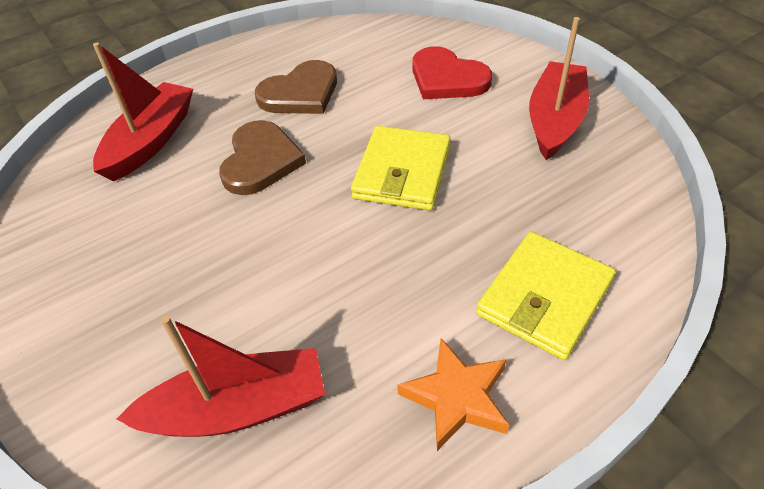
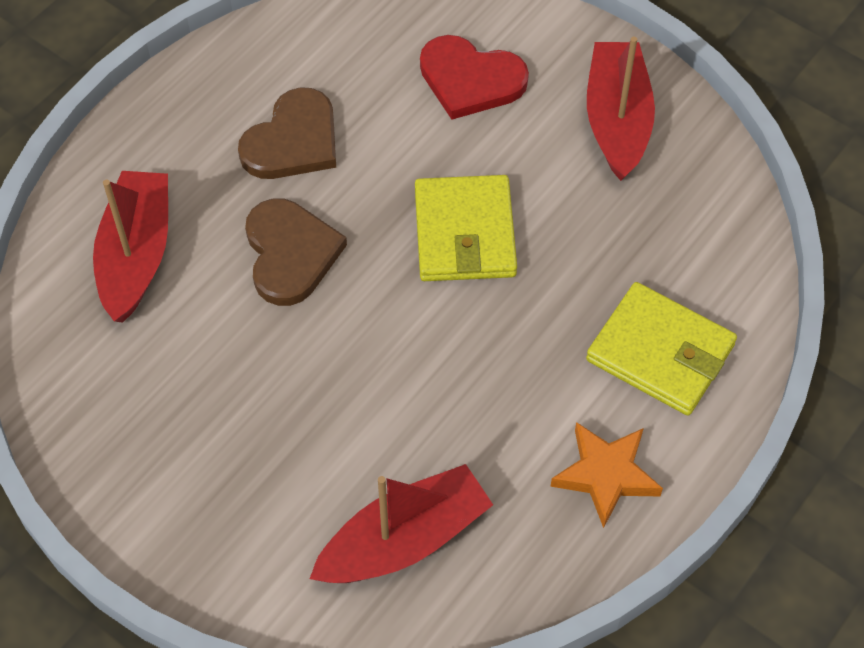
camera: 20 degrees left, 10 degrees up
(544, 298) = (660, 352): yellow wallet -> yellow wallet turned 75 degrees counterclockwise

